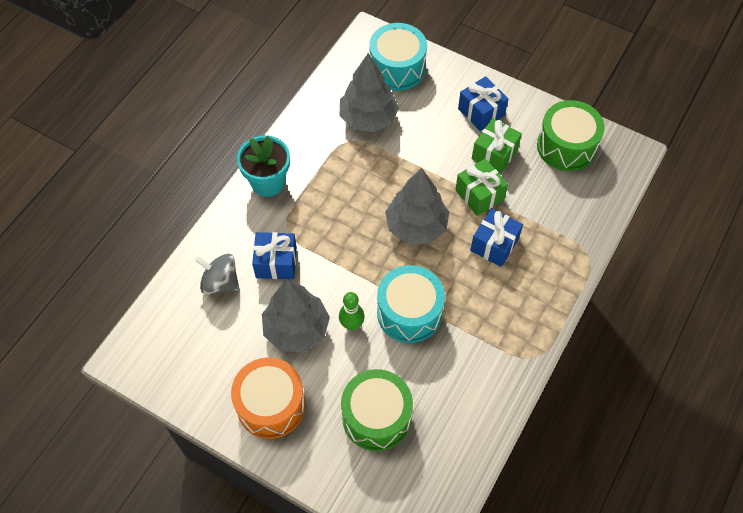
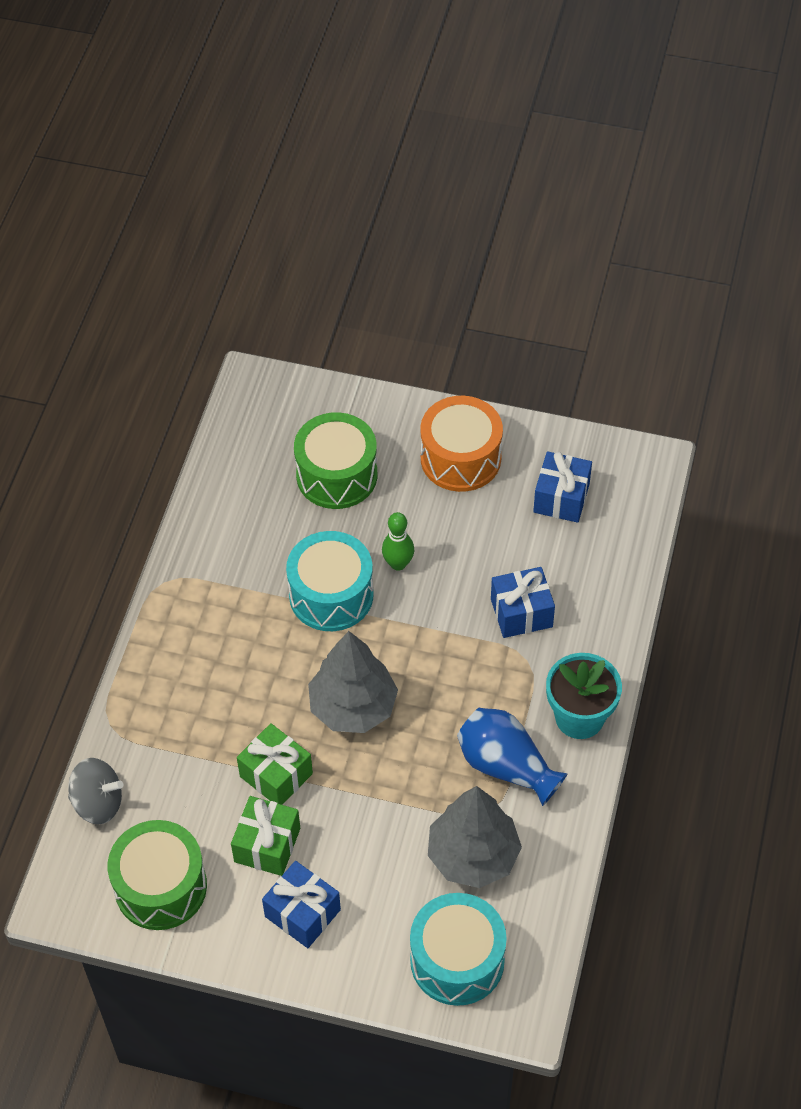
camera: 165 degrees right, 5 degrees down
(220, 282) = (581, 572): grey spinning top -> grey spinning top (98, 803)
(296, 329) = (463, 542): grey tree -> none
(328, 164) = (506, 766): none -> blue vase
(494, 244) = (240, 708): blue gift -> blue gift (561, 498)

